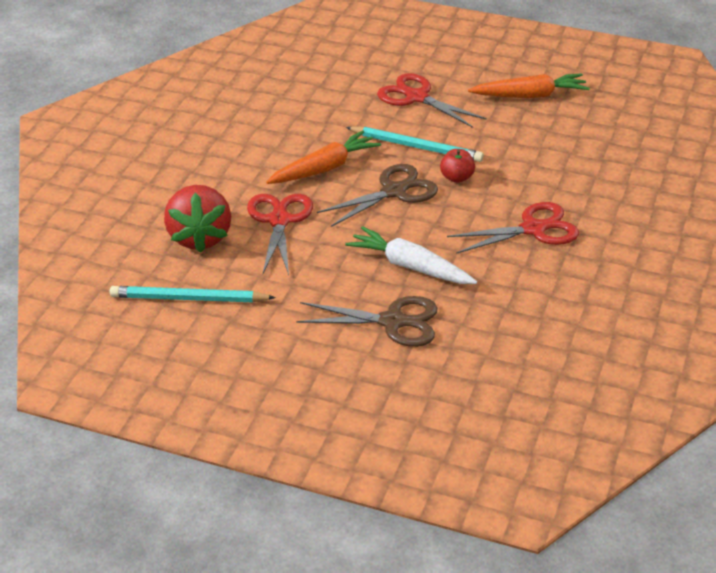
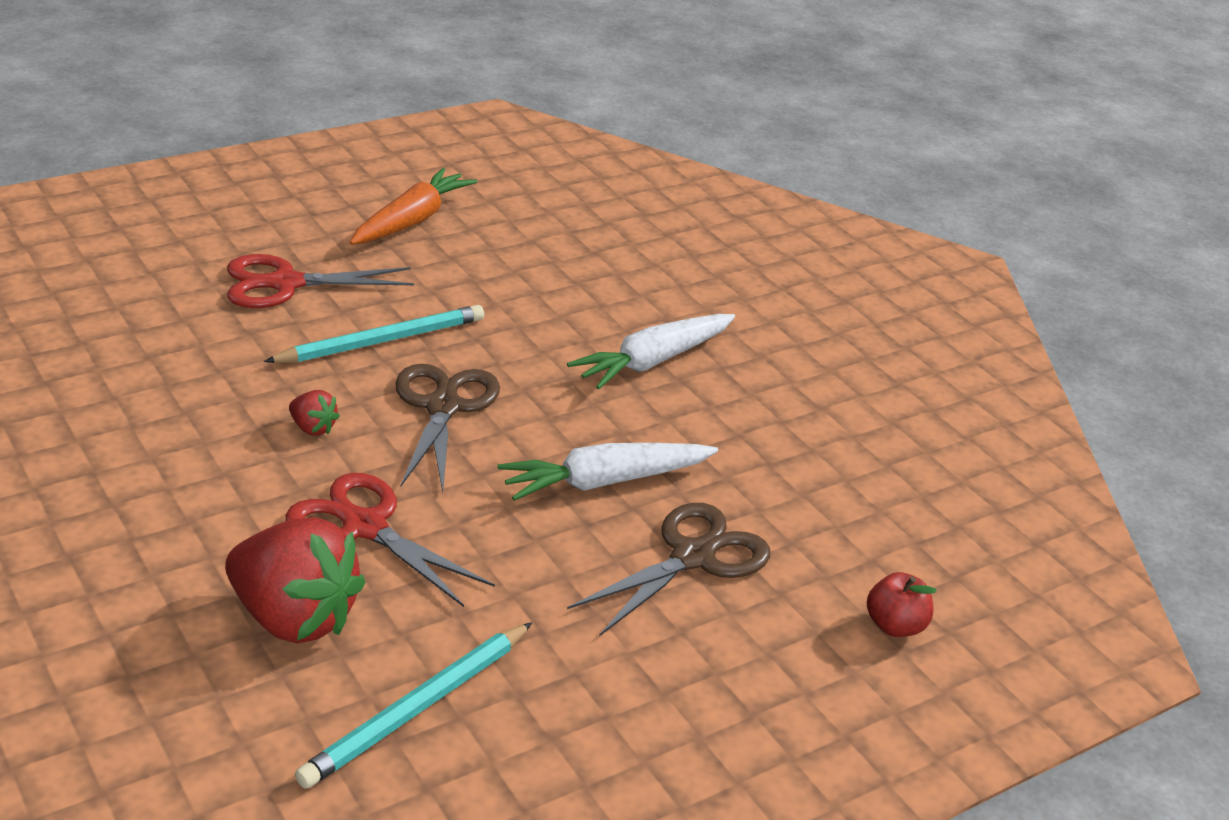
camera: 55 degrees left, 5 degrees down
(324, 168) = (313, 428): orange carrot -> red strawberry
(456, 178) = (485, 351): red apple -> red apple (895, 626)
(533, 229) = (653, 361): red scissors -> white carrot

